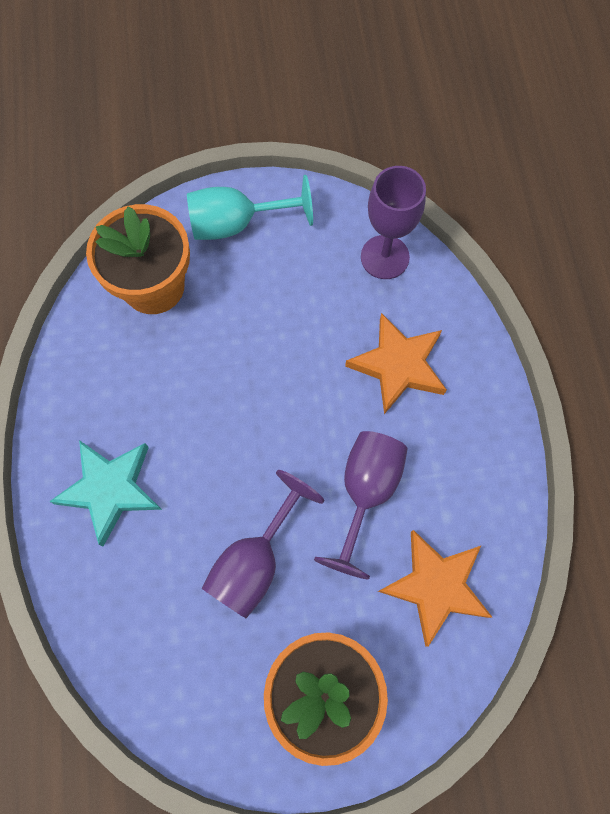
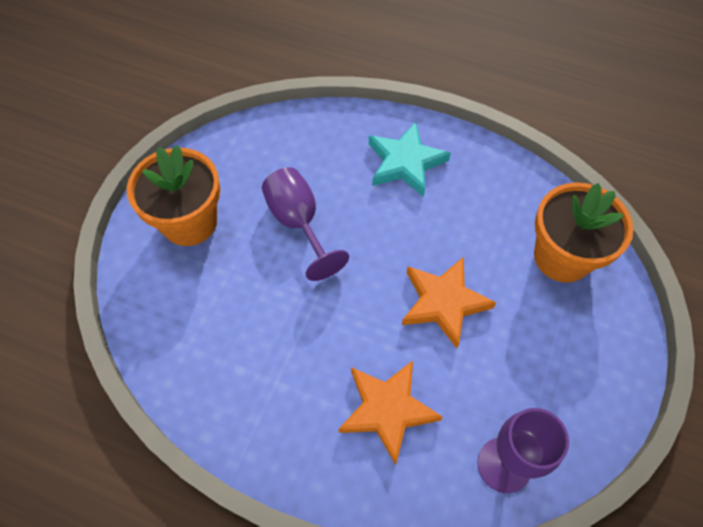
camera: 120 degrees right, 10 degrees down
(237, 224) = (599, 350): turquoise goblet -> none
(366, 492) = (297, 321): purple goblet -> none
(435, 586) = (198, 330): orange star -> orange star (443, 302)

